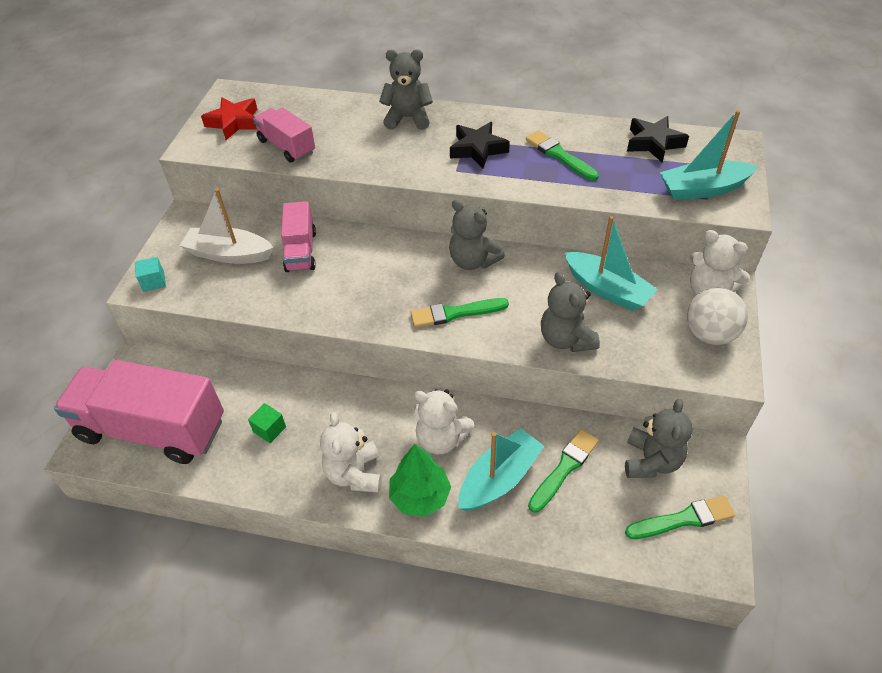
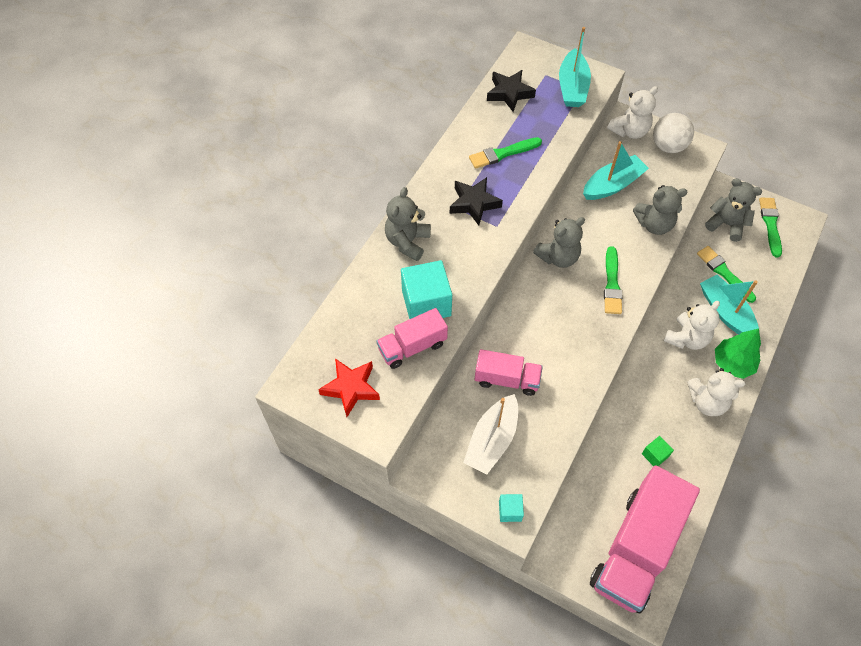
camera: 75 degrees left, 10 degrees up
(339, 144) = (426, 303): none -> turquoise cube

